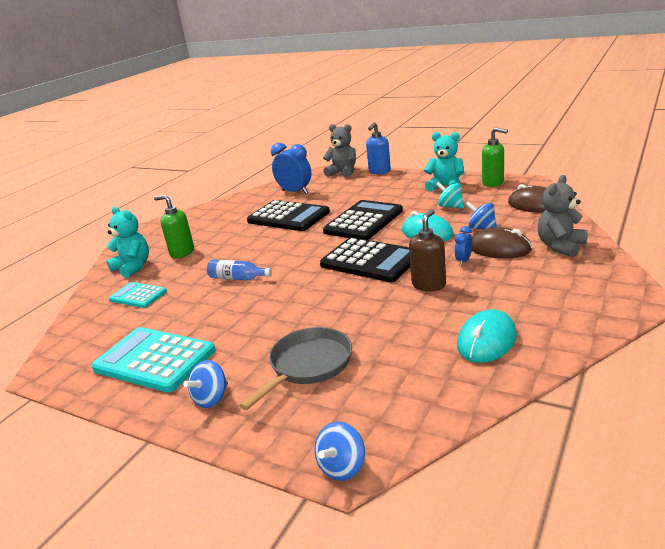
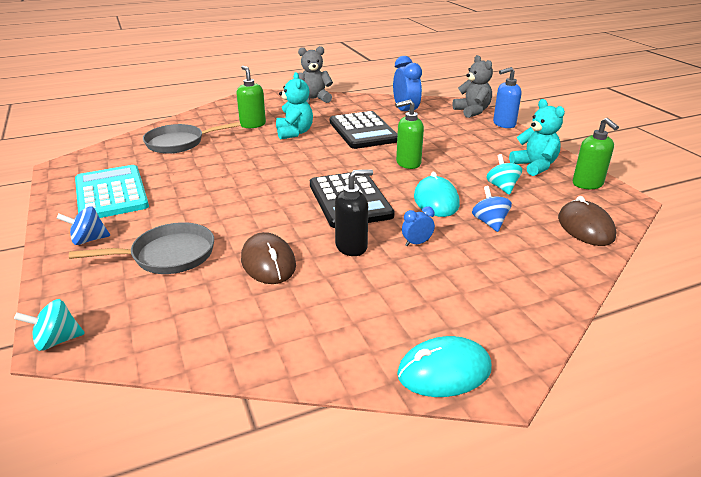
camera: 35 degrees right, 5 degrees up
(133, 267) = (211, 120): turquoise teddy bear -> turquoise teddy bear (294, 133)
(138, 296) = (179, 143): turquoise calculator -> grey pan
(238, 278) = (247, 163): blue bottle -> none
(342, 467) = (57, 340): blue spinning top -> turquoise spinning top
(363, 221) = (408, 163): black calculator -> green soap dispenser
(429, 285) = (351, 247): brown soap dispenser -> black soap dispenser
(486, 340) = (301, 322): turquoise mouse -> turquoise mouse (444, 371)
(499, 248) = (468, 250): brown mouse -> brown mouse (268, 262)
(560, 246) = (527, 282): grey teddy bear -> grey teddy bear (313, 99)

